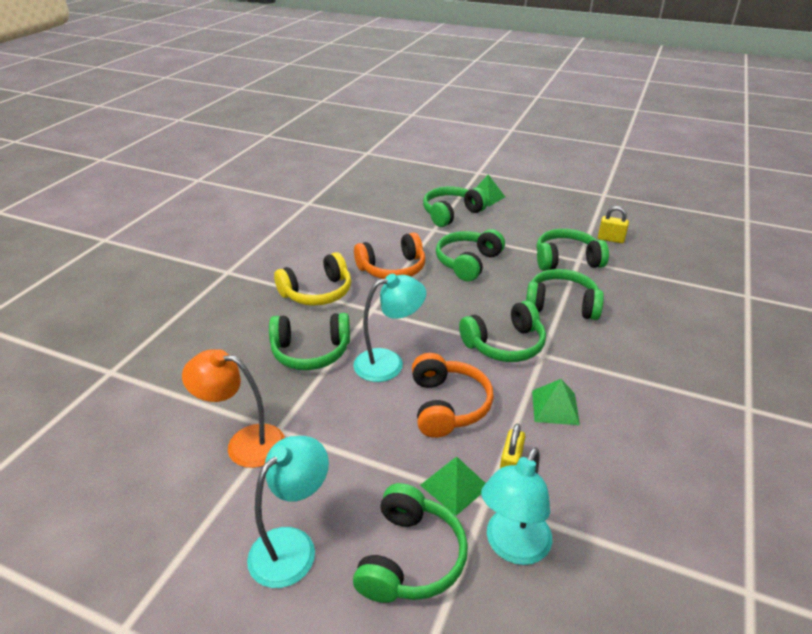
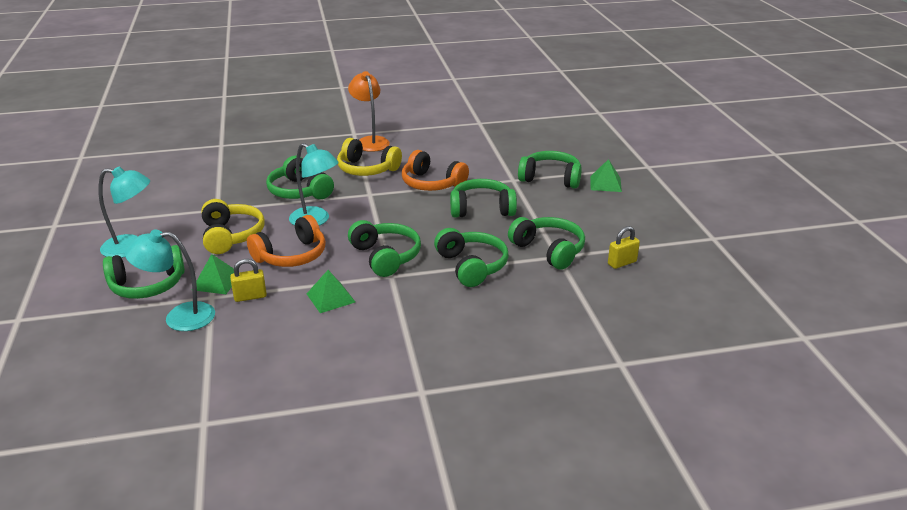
camera: 55 degrees right, 5 degrees down
(244, 443) = (197, 204): orange lamp -> orange lamp (370, 141)
(357, 438) = (231, 236): none -> yellow headphones
(505, 344) = (386, 257): green headphones -> green headphones turned 150 degrees counterclockwise
(610, 239) = (622, 263): yellow padlock -> yellow padlock turned 75 degrees clockwise

